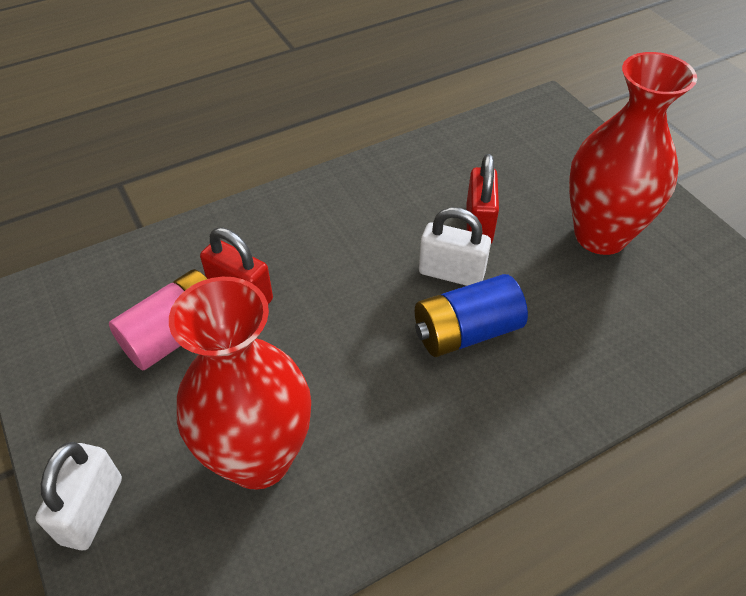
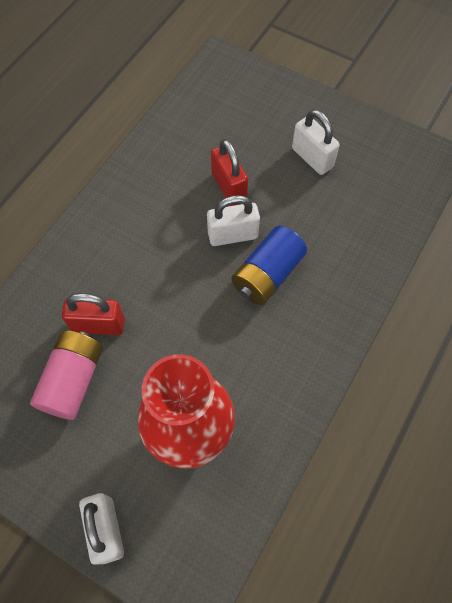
camera: 30 degrees left, 15 degrees up
(600, 235) = (312, 158): red vase -> white padlock

